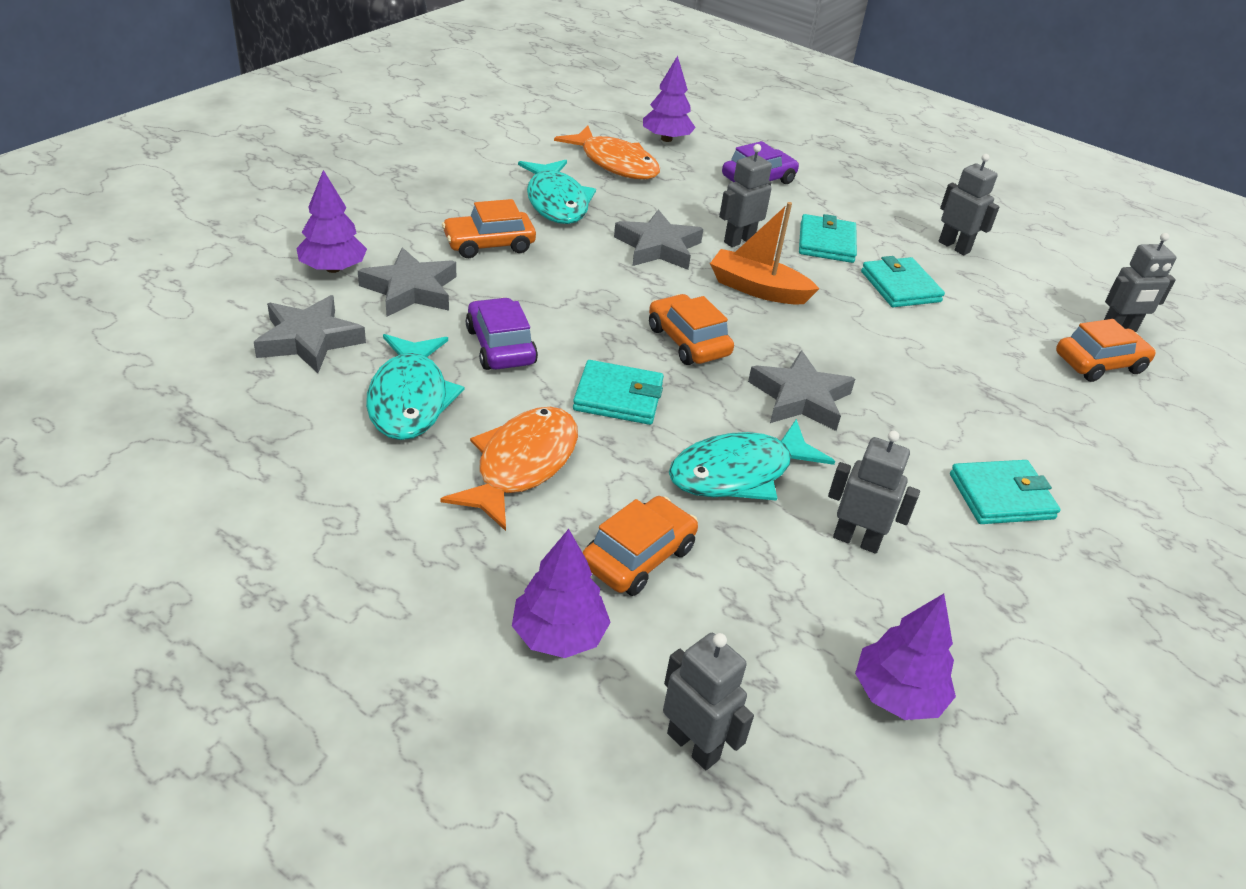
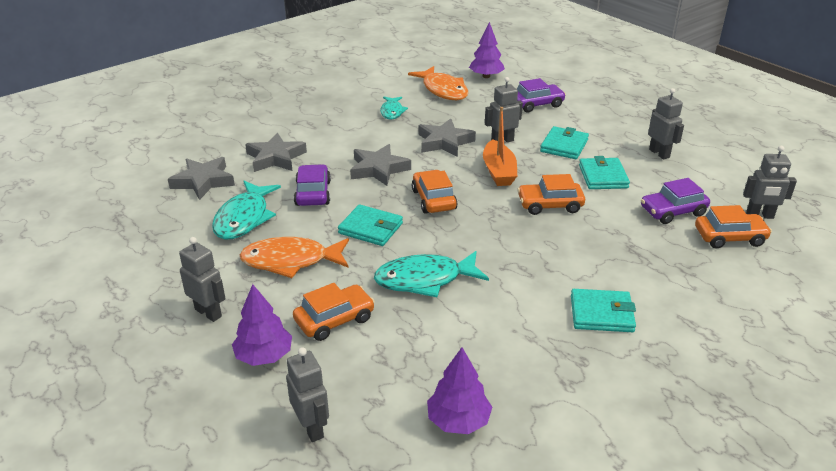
camera: 20 degrees right, 5 degrees down
(333, 268) = (236, 143): purple tree -> none
(489, 244) = (336, 134): orange car -> orange car (550, 205)
(521, 465) = (291, 261): orange fish -> orange fish turned 135 degrees counterclockwise
(556, 202) = (392, 112): turquoise fish -> turquoise fish, size x0.59
(758, 289) = (498, 171): orange boat -> orange boat turned 135 degrees counterclockwise
(800, 398) = (491, 239): grey star -> grey star (378, 169)
(856, 540) = (482, 328): grey robot -> grey robot (208, 313)
(1013, 332) = (673, 211): none -> purple car

